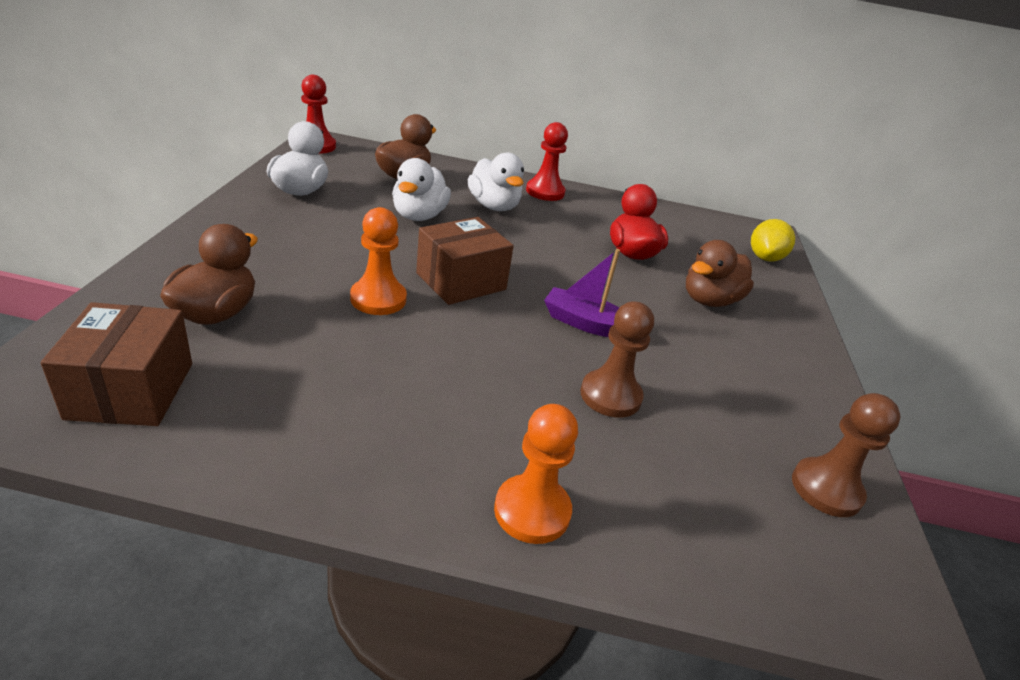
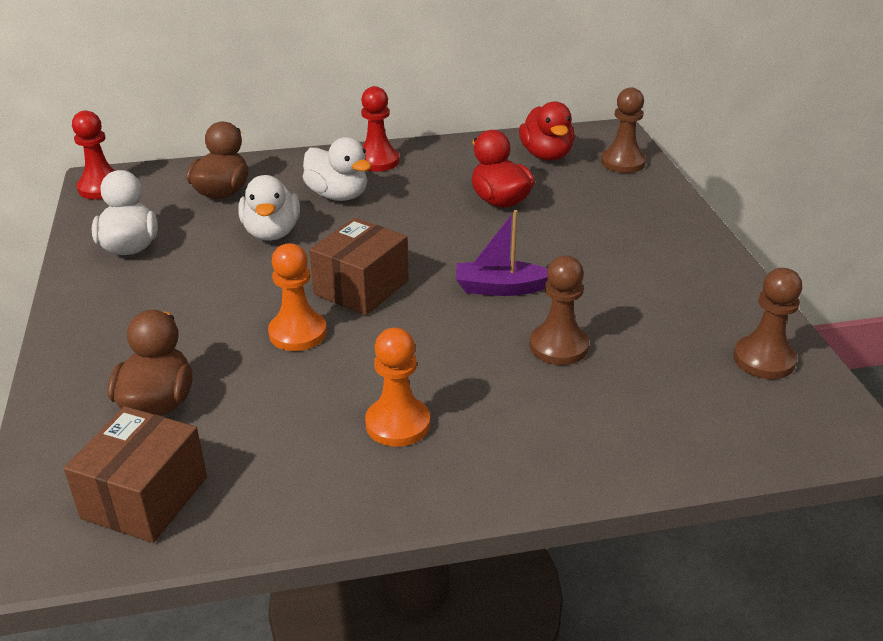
camera: 15 degrees left, 0 degrees up
(131, 390) = (145, 497): brown box -> brown box turned 45 degrees clockwise
(532, 511) = (551, 462): orange pawn -> orange pawn (398, 424)
(696, 231) = (546, 155): none -> red duck
(709, 300) = (595, 225): brown duck -> none
(765, 258) = (622, 163): yellow lemon -> brown pawn

